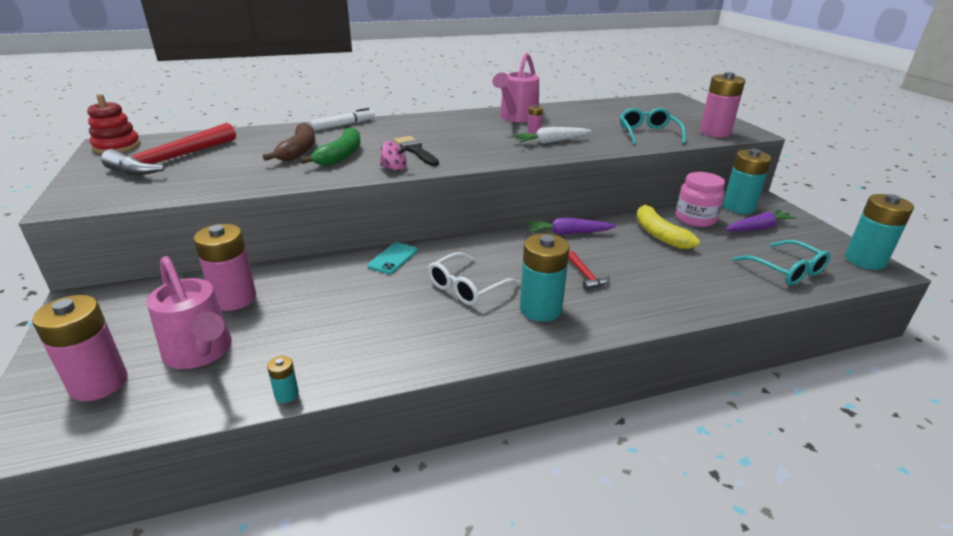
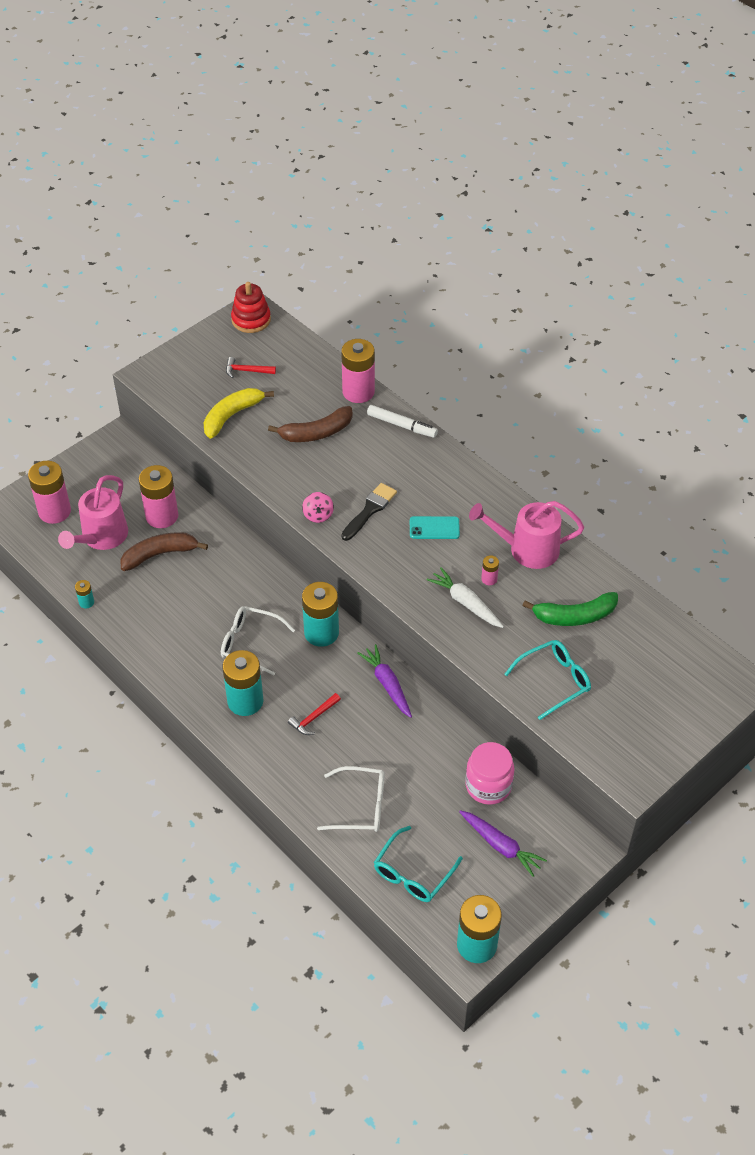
camera: 65 degrees right, 20 degrees up
(172, 160) = (247, 371): red hammer -> red hammer, size x0.44
(285, 314) = (160, 554): none -> brown banana
(341, 155) = (324, 465): green banana -> green banana (574, 616)
(393, 258) = (266, 577): turquoise phone -> turquoise phone (434, 528)
(659, 234) = (430, 758): yellow banana -> yellow banana (232, 416)
(703, 277) = (360, 806): none -> white glasses
(715, 133) = (604, 744): pink battery -> pink battery (358, 392)
(738, 207) = (548, 824): turquoise battery -> turquoise battery (321, 633)

